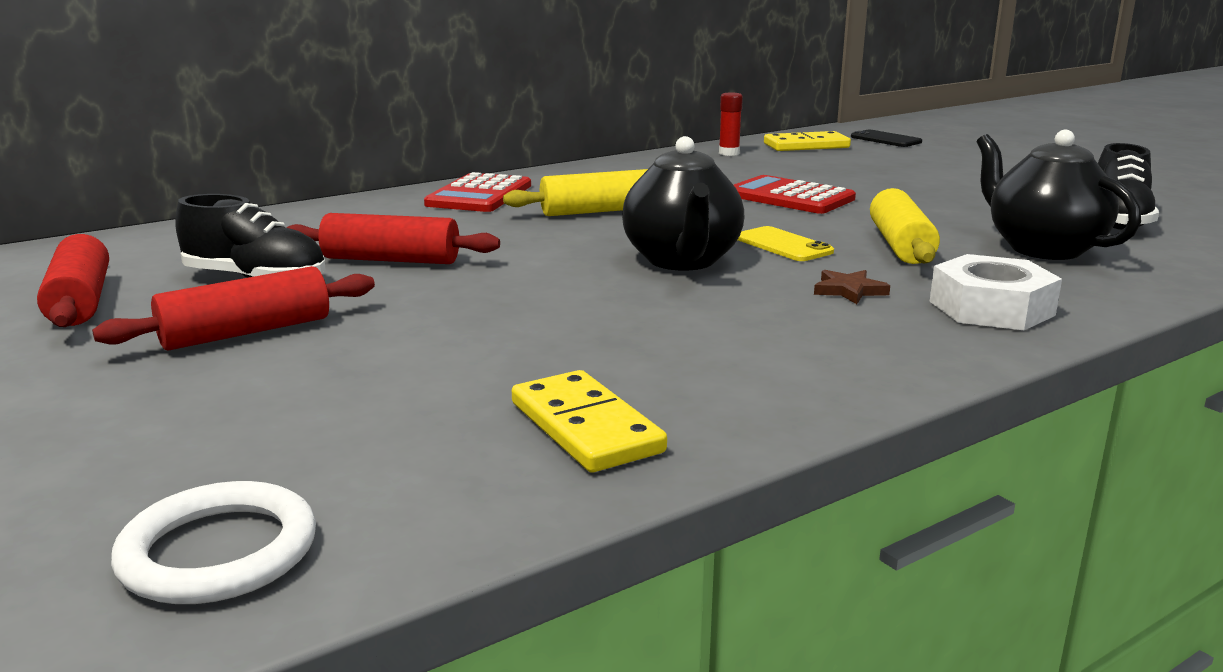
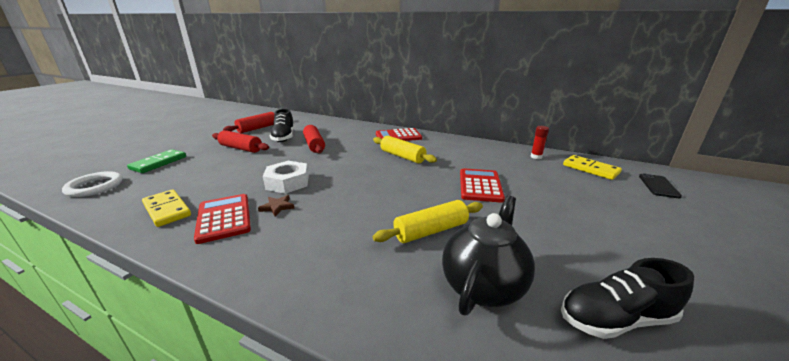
camera: 60 degrees right, 5 degrees up
(153, 448) = (159, 163): none -> green domino
(586, 427) = (167, 210): yellow domino -> yellow domino turned 75 degrees counterclockwise
(682, 261) = (352, 185): black teapot -> none
(706, 369) = (224, 218): none -> red calculator
(783, 245) = (396, 200): yellow phone -> none
(849, 290) = (340, 230): brown star -> brown star (277, 207)
(991, 308) = (339, 280): white nut -> white nut (287, 182)

